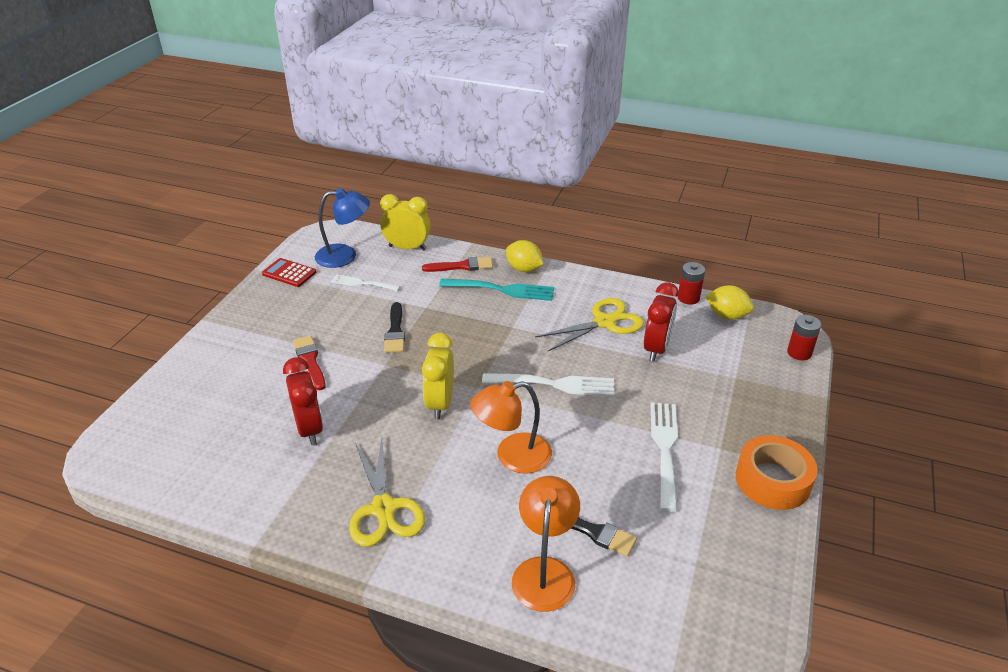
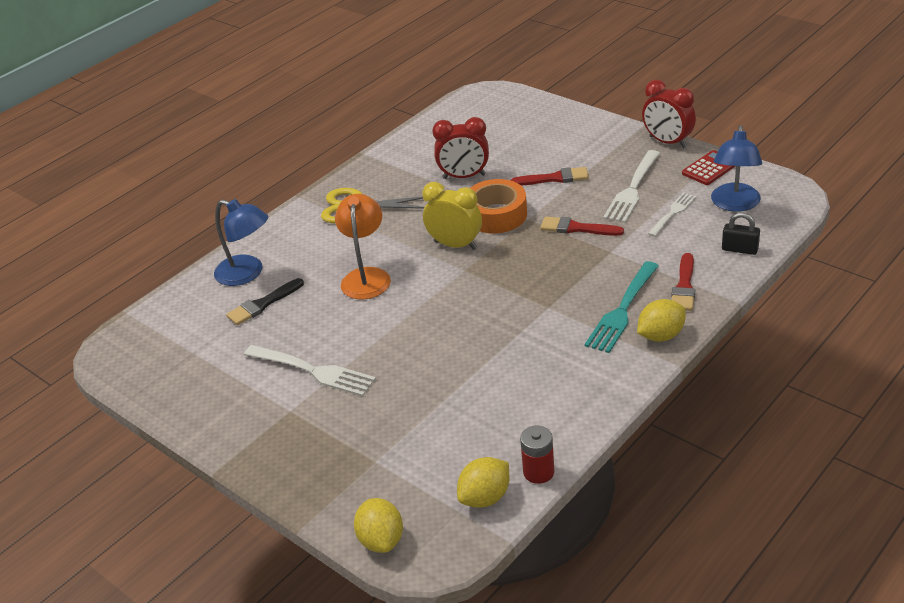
camera: 115 degrees right, 0 degrees up
(395, 331) = (577, 228): black brush -> red brush
(407, 248) = (740, 249): yellow clock -> black padlock
(545, 571) = (247, 273): orange lamp -> blue lamp
(554, 384) = (441, 319): white fork -> white fork (632, 189)
(604, 322) = (523, 380): yellow scissors -> none
(656, 349) = (455, 409): red clock -> red clock (667, 142)
(772, 480) = (230, 432): orange tape -> orange tape (496, 215)
(799, 353) = (381, 540): red battery -> yellow lemon

